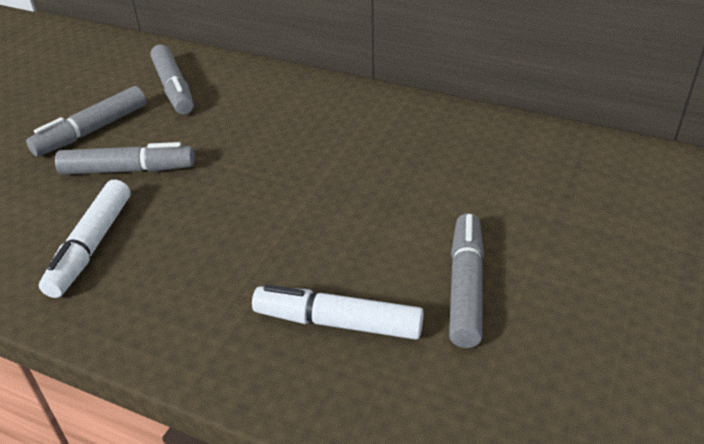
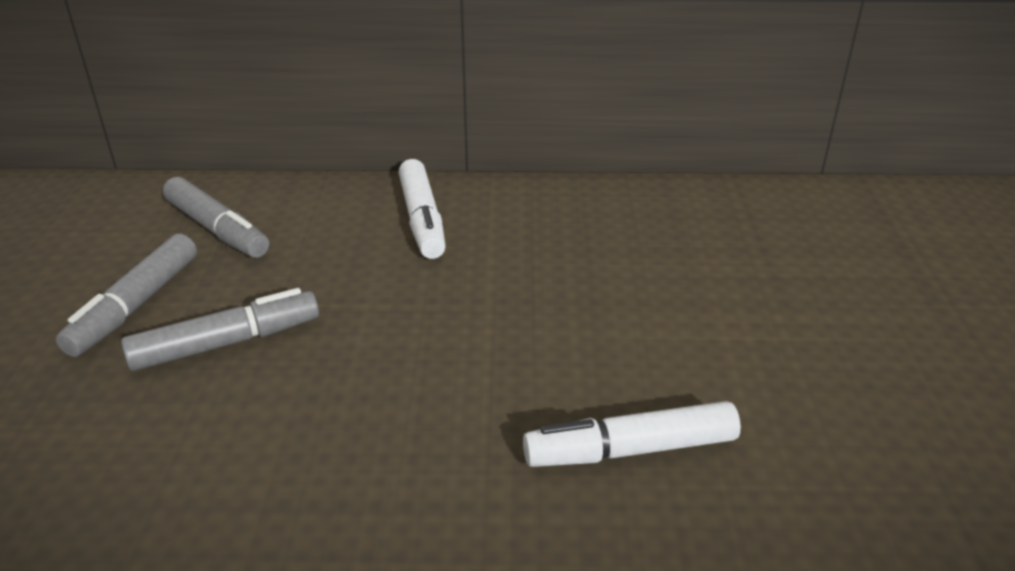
camera: 25 degrees left, 5 degrees down
(91, 246) = (244, 452): white marker -> white marker (422, 219)
(465, 287) = (737, 370): grey marker -> none

